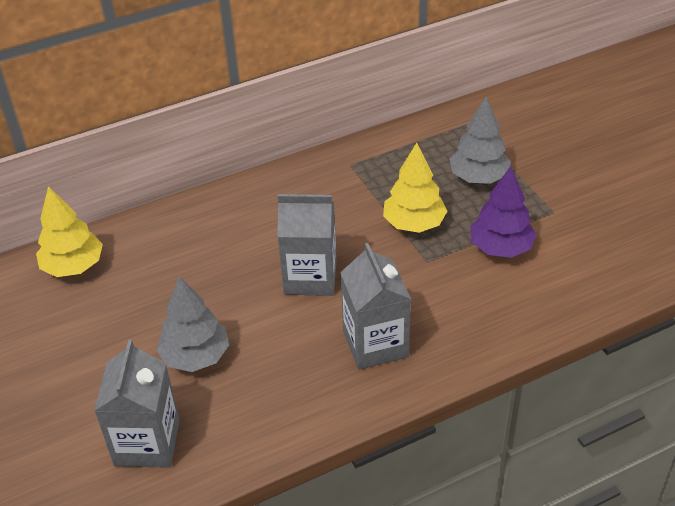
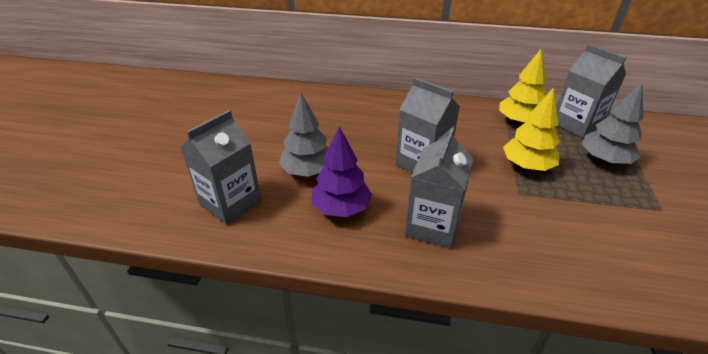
camera: 35 degrees right, 5 degrees down
(73, 266) = (292, 97): yellow tree -> yellow tree (519, 122)
(428, 142) = (576, 124): none -> grey carton
(500, 248) = (591, 213): purple tree -> purple tree (341, 208)

